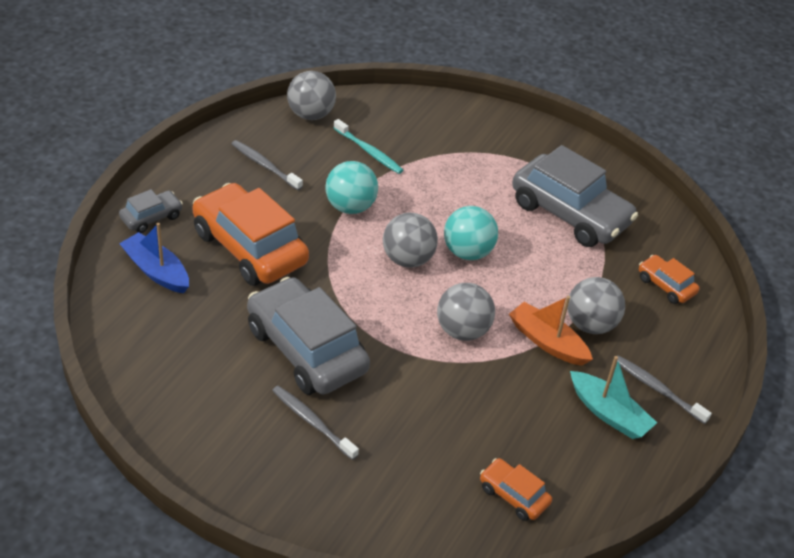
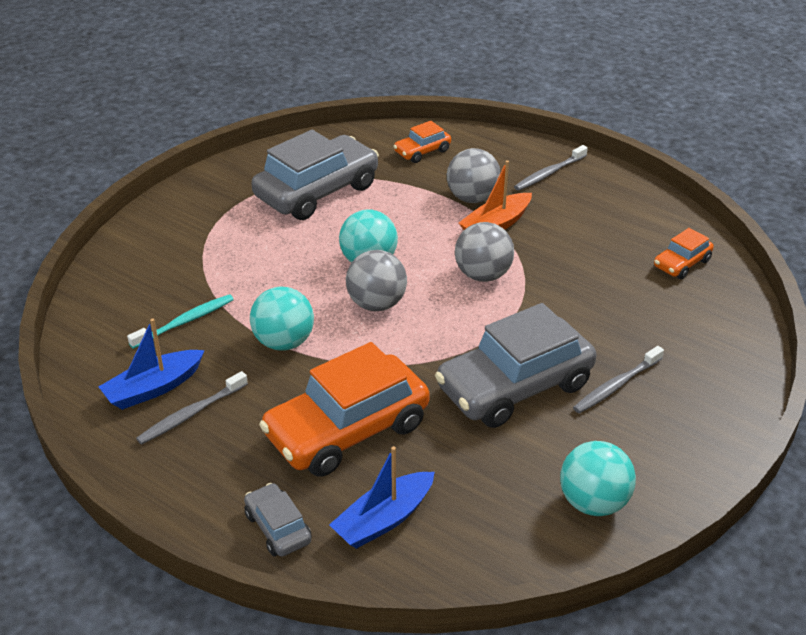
camera: 80 degrees left, 5 degrees down
(168, 395) = (593, 502): none -> turquoise ball
(291, 144) = (153, 388): none -> blue boat
(311, 114) = (96, 368): grey ball -> none
(609, 413) = (580, 202): turquoise boat -> none

